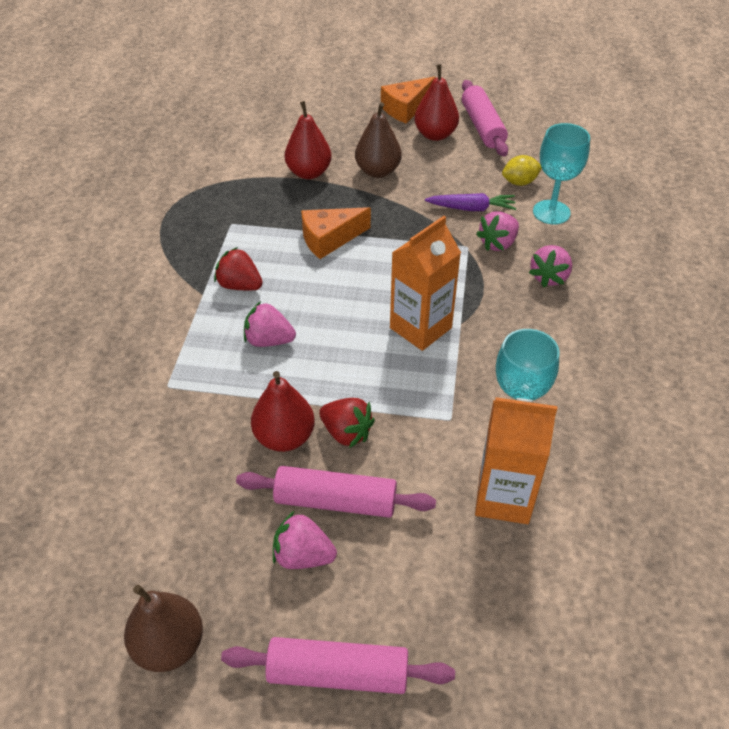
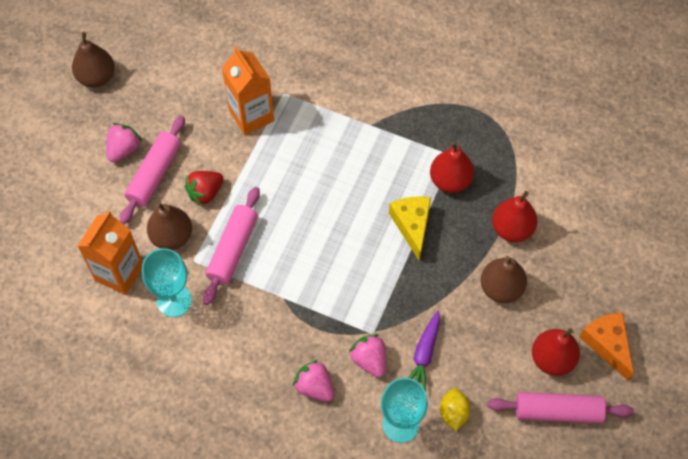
camera: 105 degrees right, 15 degrees up
(240, 285) = (373, 151): red strawberry -> none
(269, 340) = (307, 161): pink strawberry -> none
(284, 437) = (215, 155): red pear -> red pear (450, 181)
(329, 239) = (412, 226): orange cheese -> yellow cheese
(337, 673) = (47, 152): pink rolling pin -> pink rolling pin (233, 249)
(420, 328) = (287, 267): orange carton -> orange carton (251, 116)
(425, 452) = (172, 236): none -> brown pear

